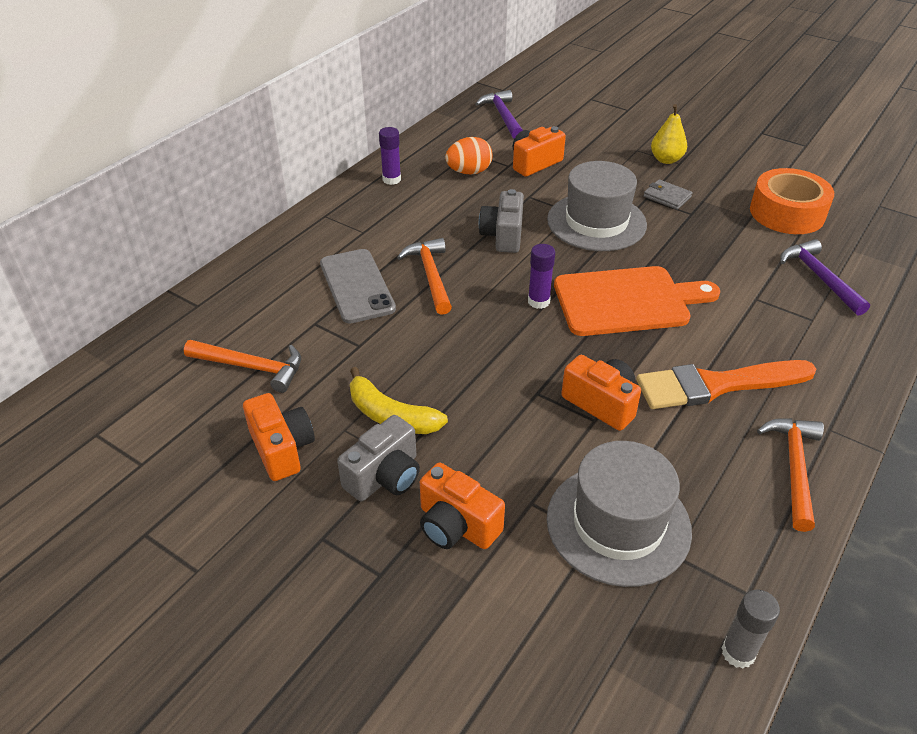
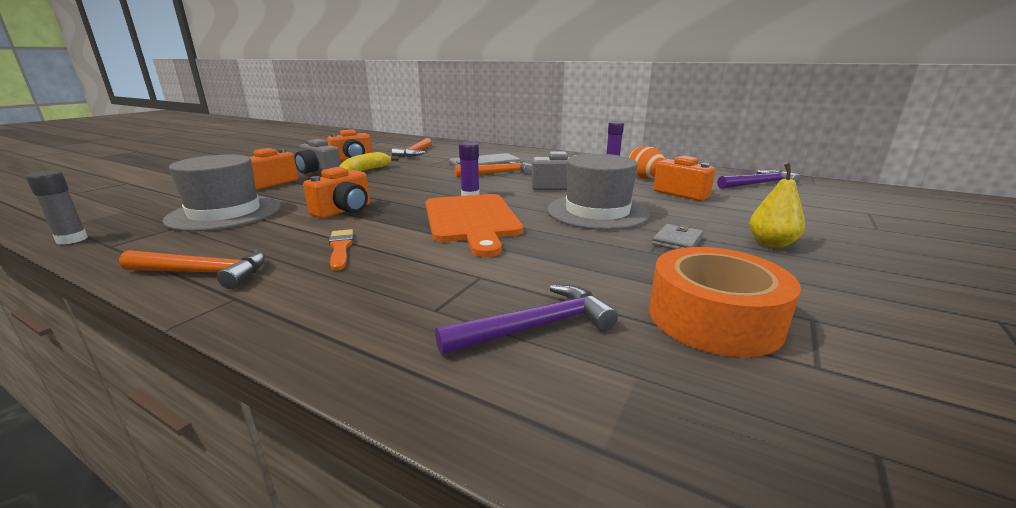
camera: 85 degrees right, 20 degrees down
(717, 385) = (340, 248): orange brush -> orange brush, size x0.50

